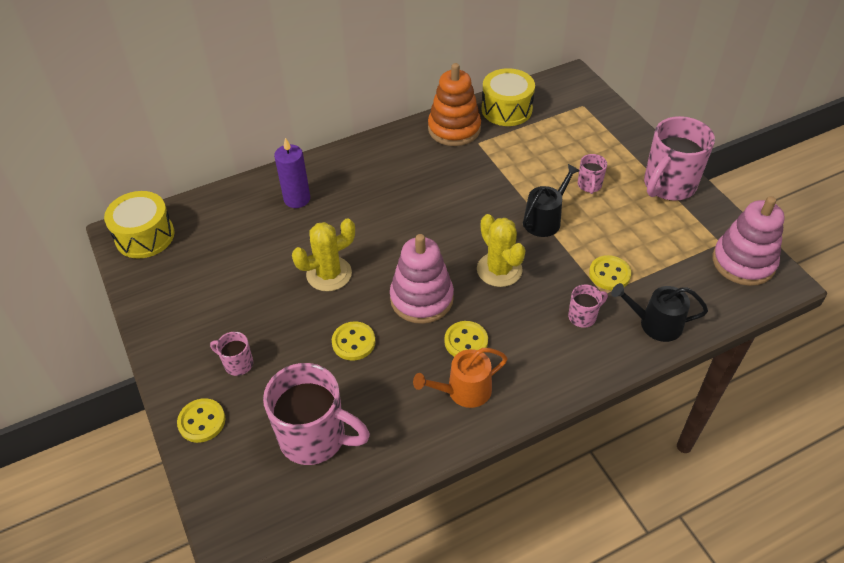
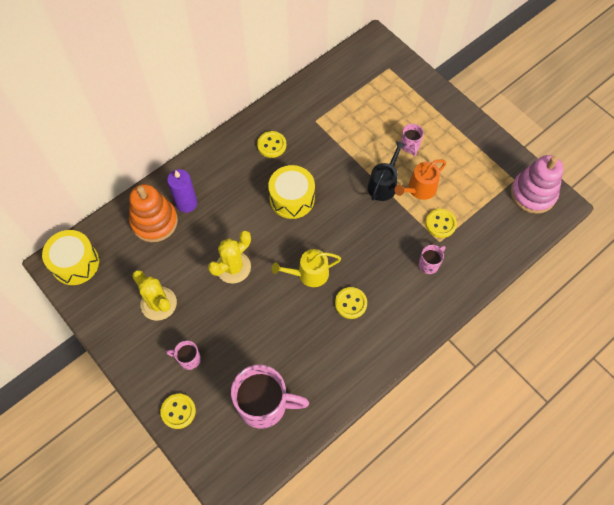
camera: 15 degrees left, 15 degrees up
(353, 342) = (269, 322): yellow button -> yellow button (271, 145)
(421, 298) = (309, 274): pink stacking toy -> yellow watering can
(454, 129) = (293, 110): orange stacking toy -> orange stacking toy (154, 221)
(464, 391) = (359, 344): orange watering can -> orange watering can (419, 189)
(499, 270) = (360, 236): yellow cactus -> yellow cactus (158, 303)
(506, 109) = (330, 83): yellow drum -> yellow drum (292, 198)
(655, 324) = (480, 259): black watering can -> none
(668, 185) = (468, 135): pink mug -> none

